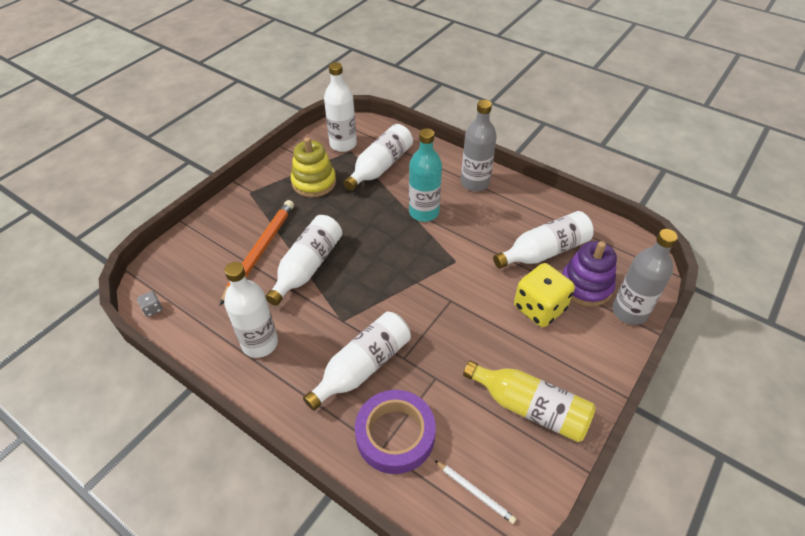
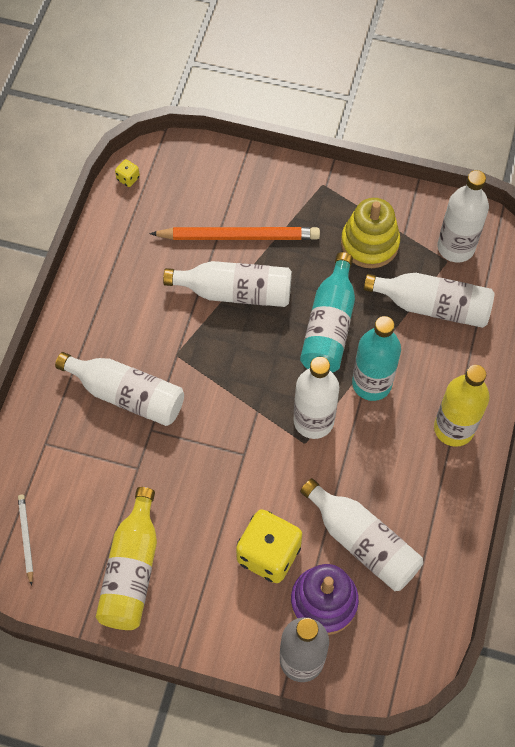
camera: 70 degrees right, 15 degrees up
(152, 309) = (128, 178): grey dice -> yellow dice
(260, 343) = (122, 291): white bottle -> white bottle (313, 421)
(367, 221) = (329, 326): none -> turquoise bottle
(395, 434) = (62, 450): purple tape -> none
(475, 183) = (453, 428): grey bottle -> yellow bottle
(475, 492) = (26, 538): white pencil -> white pencil turned 150 degrees clockwise

